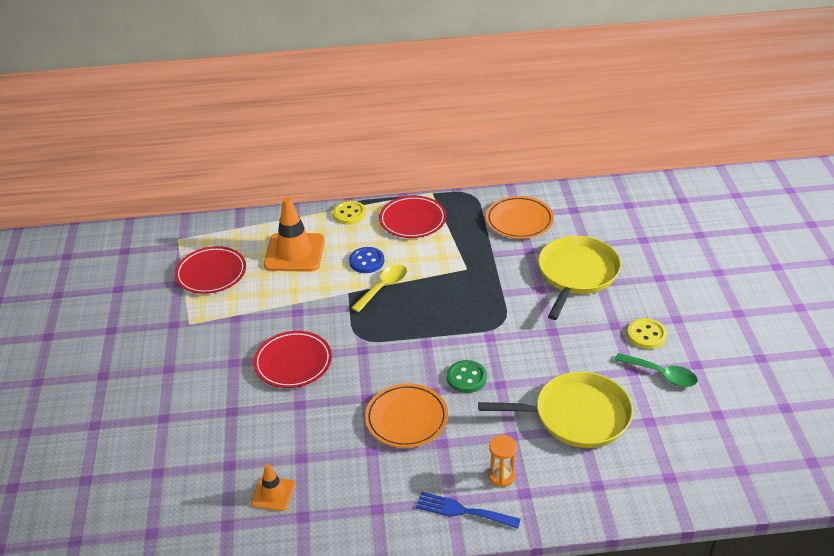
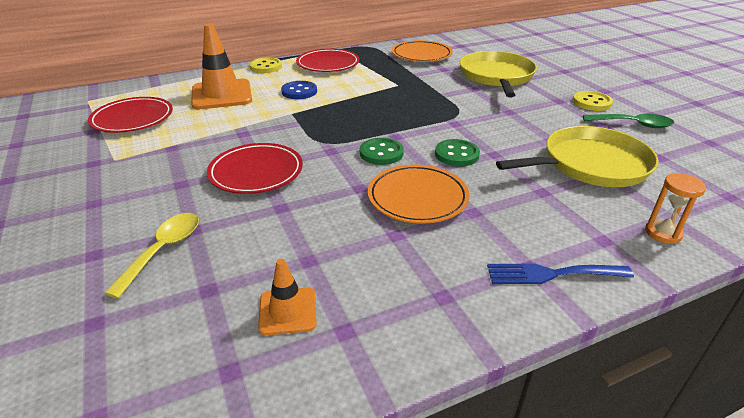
camera: 20 degrees left, 5 degrees down
(383, 287) = (326, 105): yellow spoon -> yellow spoon (163, 250)
(403, 362) = (381, 153): none -> green button
(501, 476) = (565, 229): orange hourglass -> orange hourglass (663, 233)

